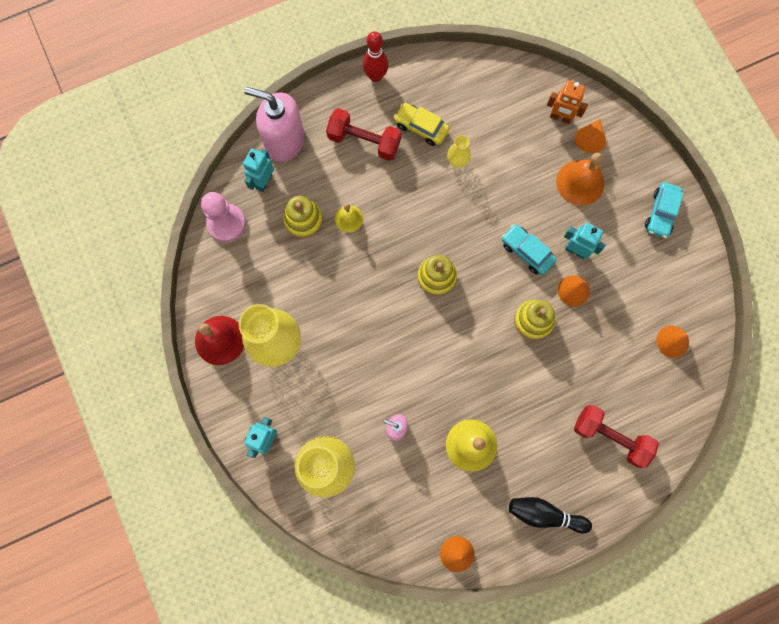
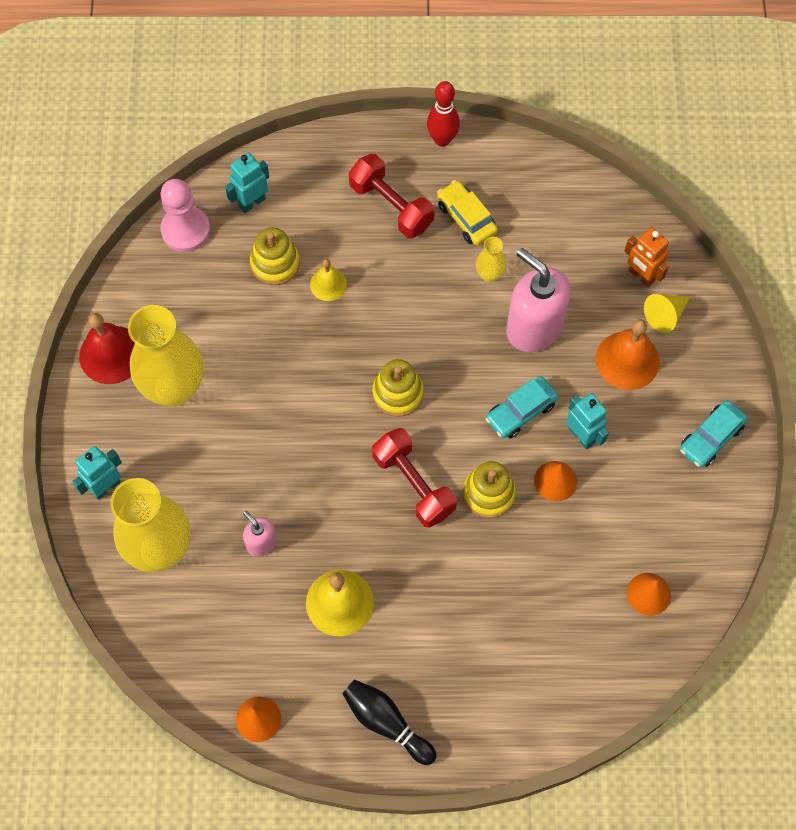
camera: 25 degrees right, 10 degrees down
(284, 141) = (299, 168): pink soap dispenser -> pink soap dispenser (533, 327)
(527, 252) = (521, 412): turquoise car -> turquoise car turned 105 degrees counterclockwise
(589, 139) = (665, 315): orange cone -> yellow cone
(610, 437) = (513, 670): red dumbbell -> red dumbbell (413, 484)

